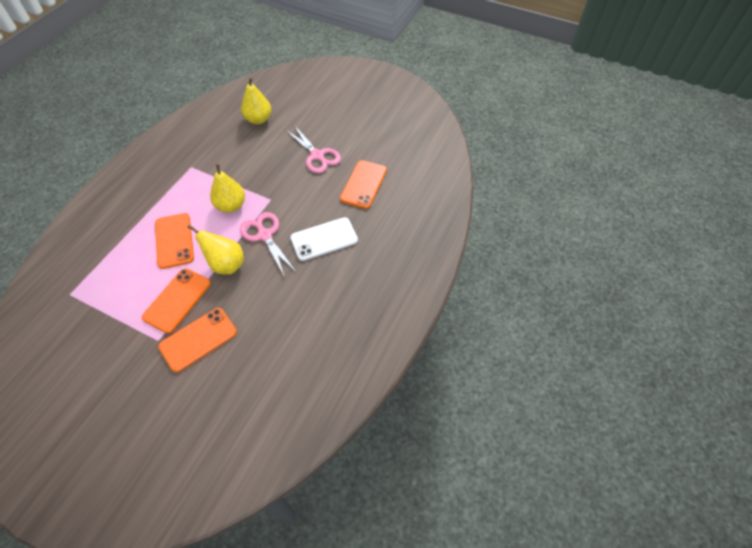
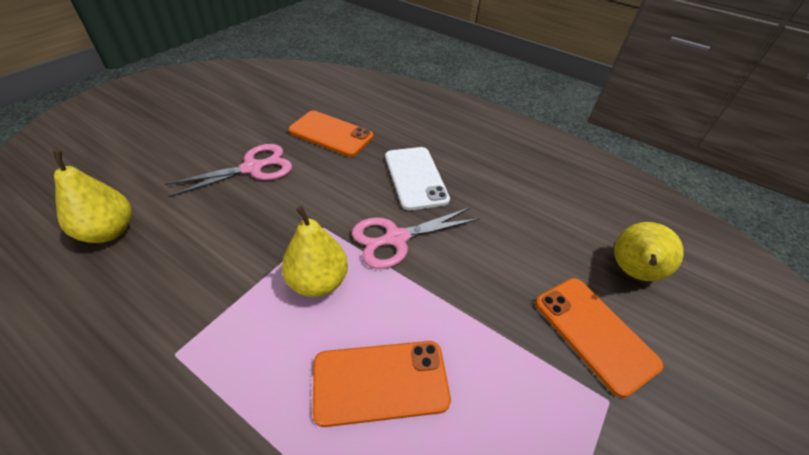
camera: 85 degrees left, 10 degrees down
(177, 300) = (523, 370): orange phone -> none
(226, 264) = (448, 291): yellow pear -> yellow pear (632, 272)

